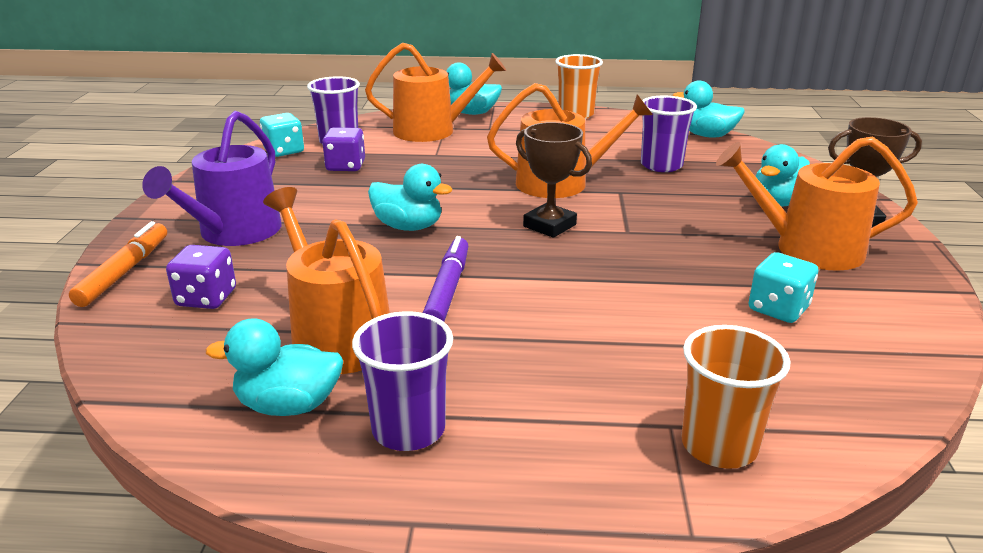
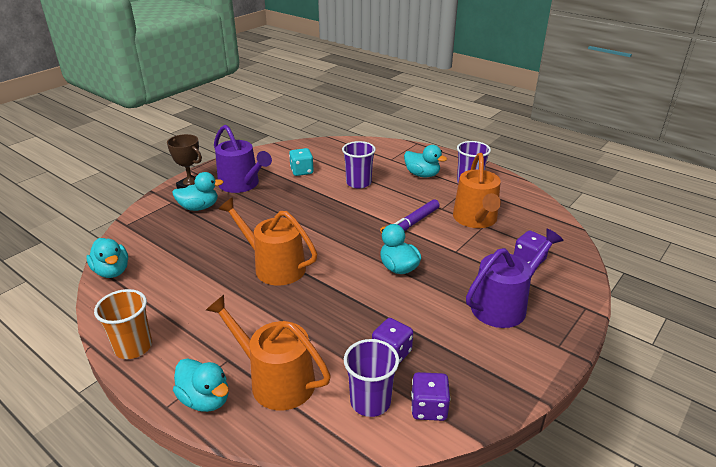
camera: 145 degrees left, 5 degrees up
(124, 272) = (574, 296): orange marker -> none
(284, 151) = (428, 408): turquoise dice -> purple dice
(288, 405) = (505, 201): turquoise duck -> turquoise duck (422, 175)
(549, 225) = (326, 238): brown trophy -> none
(661, 165) = (195, 256): purple cup -> purple cup (358, 183)
(719, 446) = (385, 152): orange cup -> none
(808, 249) = (242, 184): orange watering can -> purple watering can

